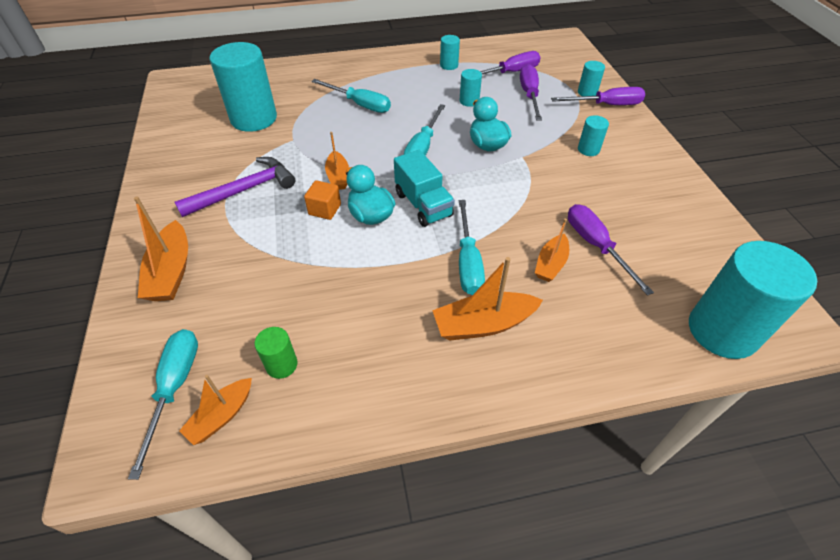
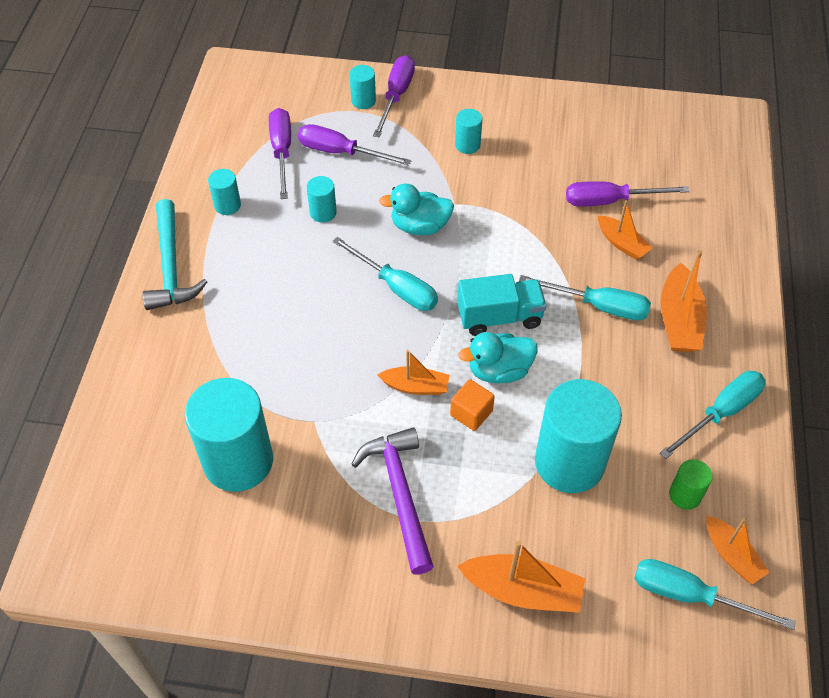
camera: 70 degrees left, 5 degrees up
(360, 104) = (269, 327): turquoise screwdriver -> turquoise screwdriver (721, 413)
(388, 59) = (170, 266): none -> turquoise hammer
(722, 331) = (728, 165): turquoise cylinder -> turquoise cylinder (569, 462)

